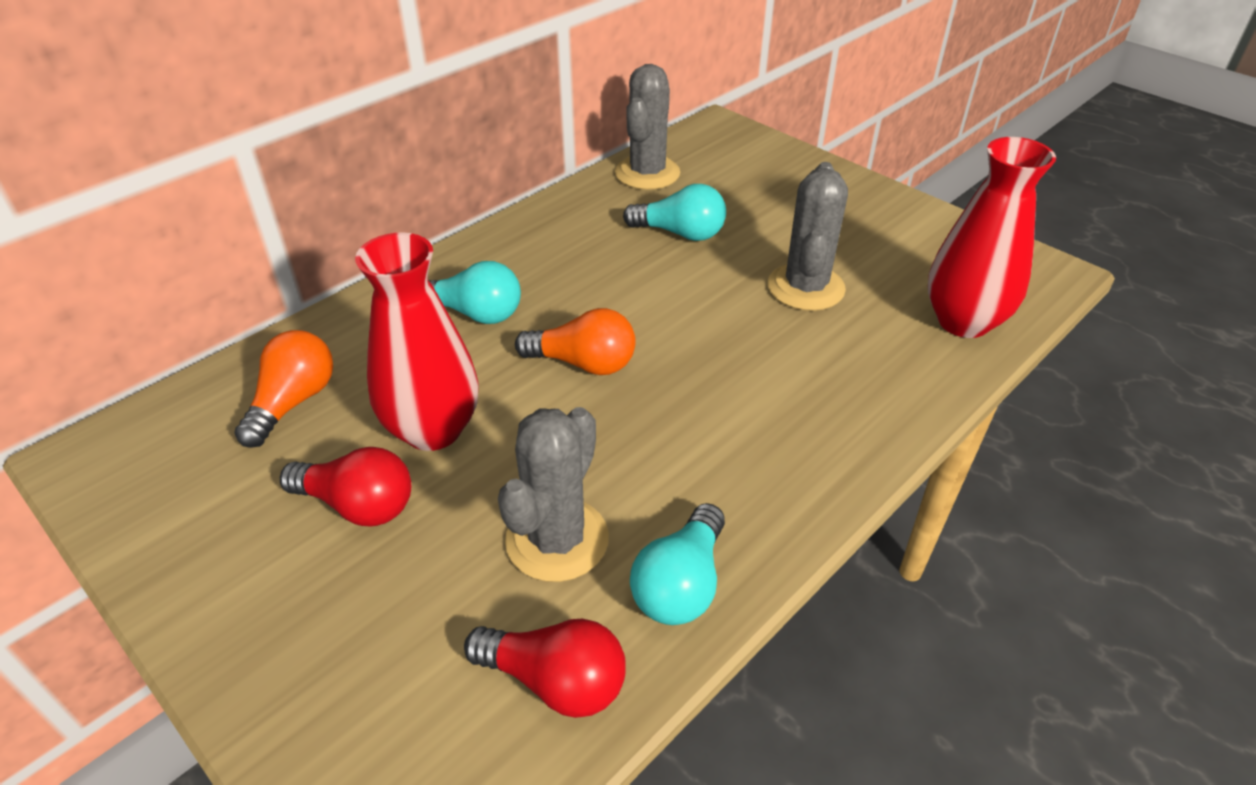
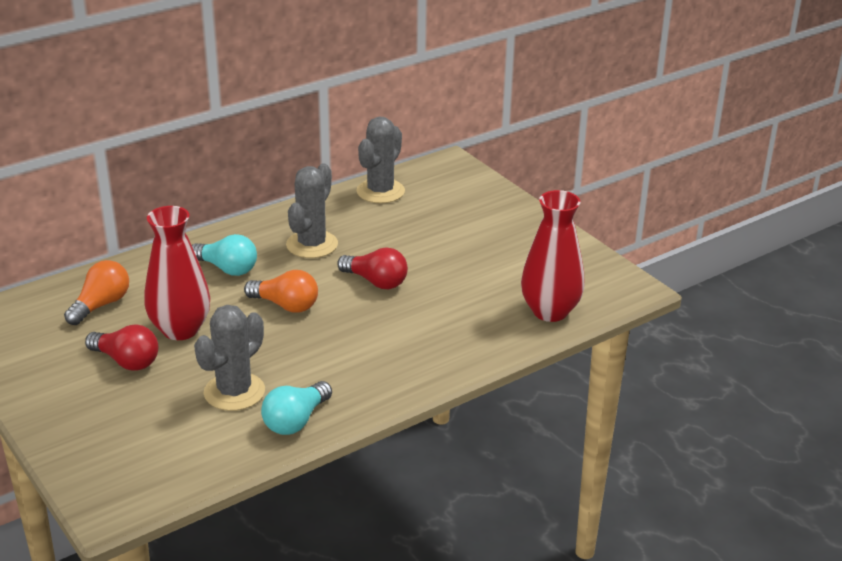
camera: 10 degrees right, 10 degrees down
(555, 681) = (210, 451): red light bulb -> red light bulb (376, 282)
(680, 233) = (385, 235): turquoise light bulb -> none
(805, 287) = (454, 279): grey cactus -> grey cactus (312, 245)

